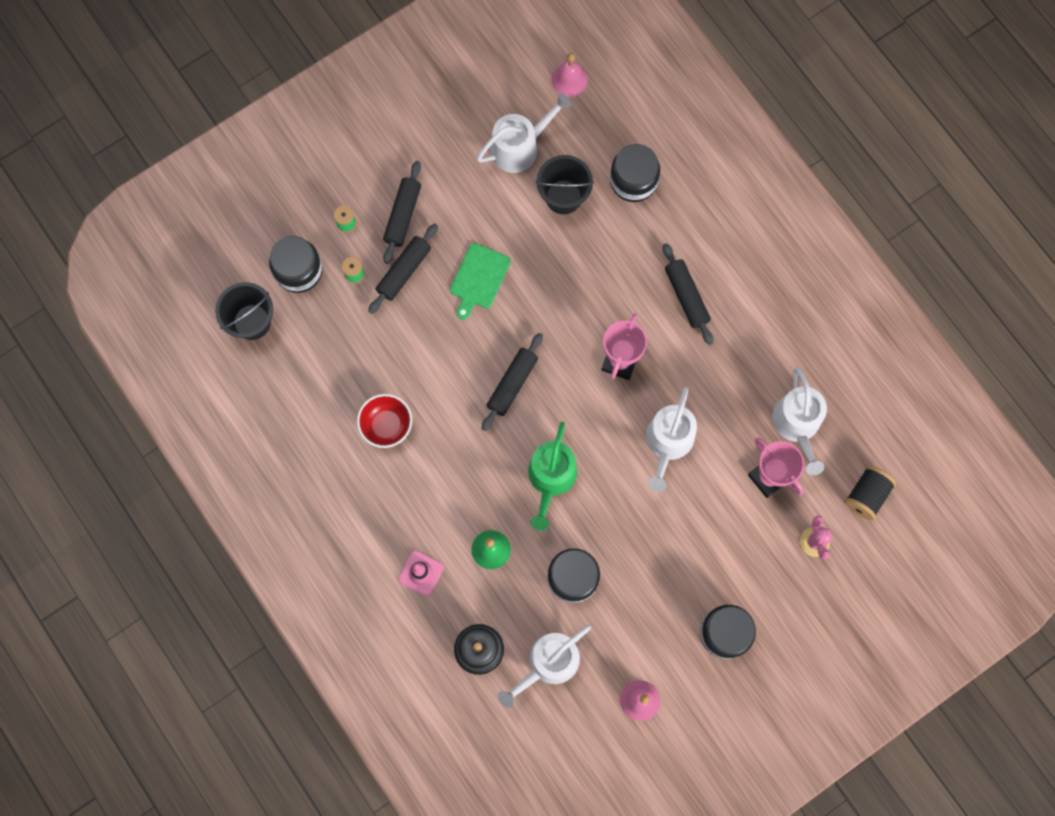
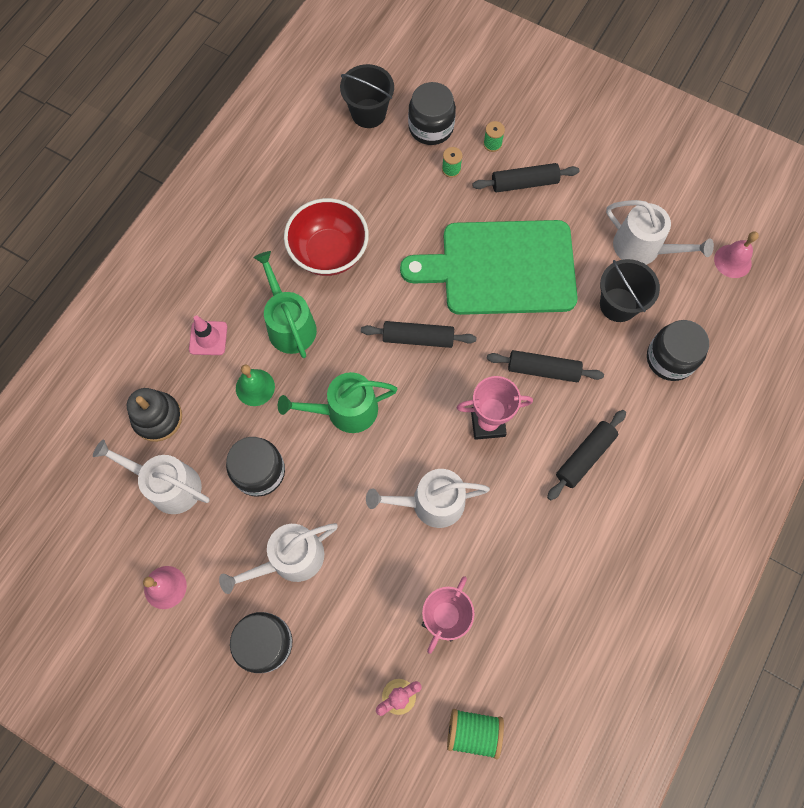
camera: 65 degrees right, 5 degrees down
(386, 425) = (329, 252): red bowl -> red bowl, size x1.55
(404, 271) = (474, 206): black rolling pin -> black rolling pin (543, 370)
(443, 493) = (289, 324): none -> green watering can
(479, 278) = (501, 268): green cutting board -> green cutting board, size x2.23
(797, 425) = (512, 624): white watering can -> white watering can (290, 559)
(866, 495) = (473, 732): black spool -> green spool

